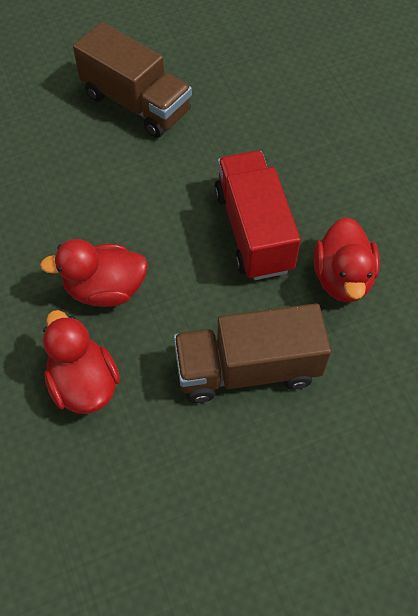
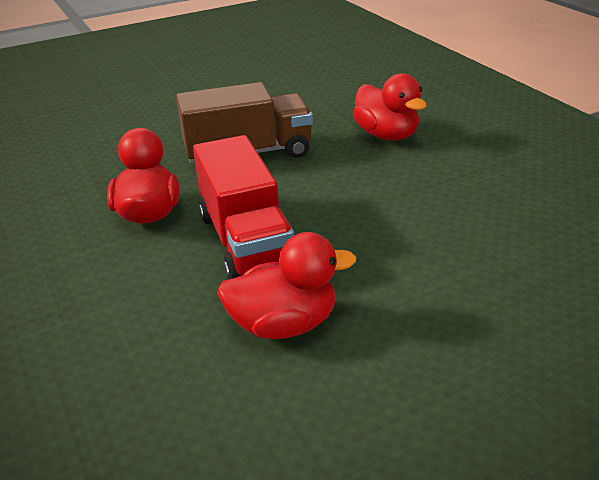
camera: 175 degrees right, 25 degrees down
(105, 289) = (396, 184): red duck -> red duck (284, 324)
(136, 103) = (455, 381): brown truck -> none

